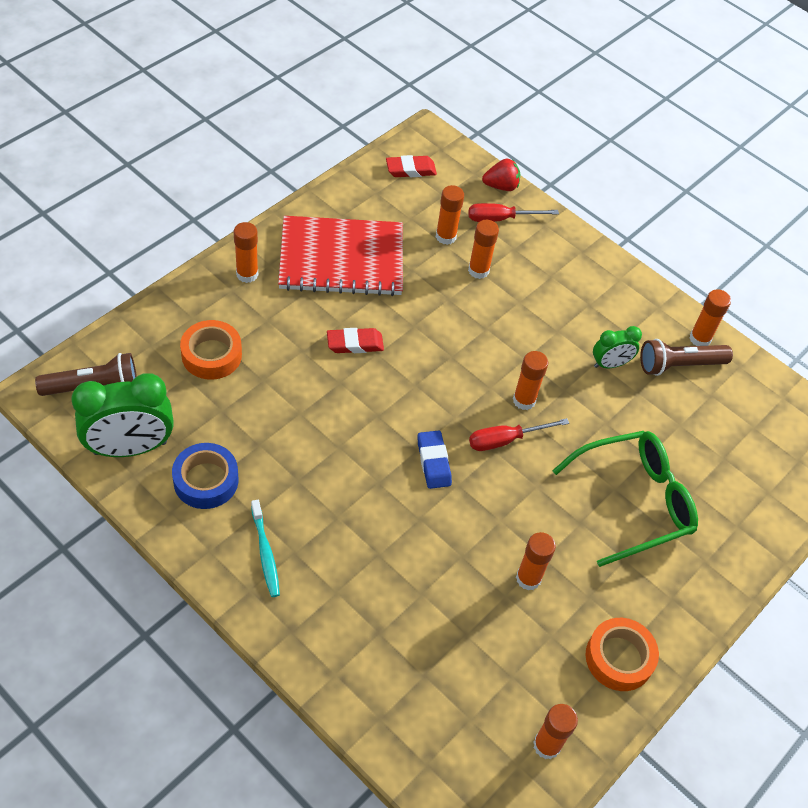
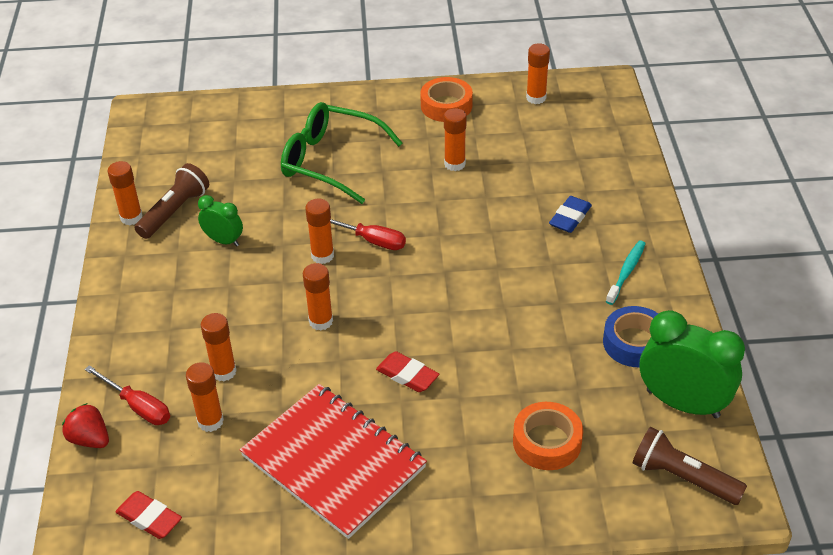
camera: 130 degrees left, 10 degrees down
(247, 274) = (442, 503): orange glue stick -> orange glue stick (321, 321)
(433, 462) = (441, 257): blue eraser -> blue eraser (570, 218)
(679, 365) = (175, 211): brown flashlight -> brown flashlight turned 90 degrees counterclockwise

